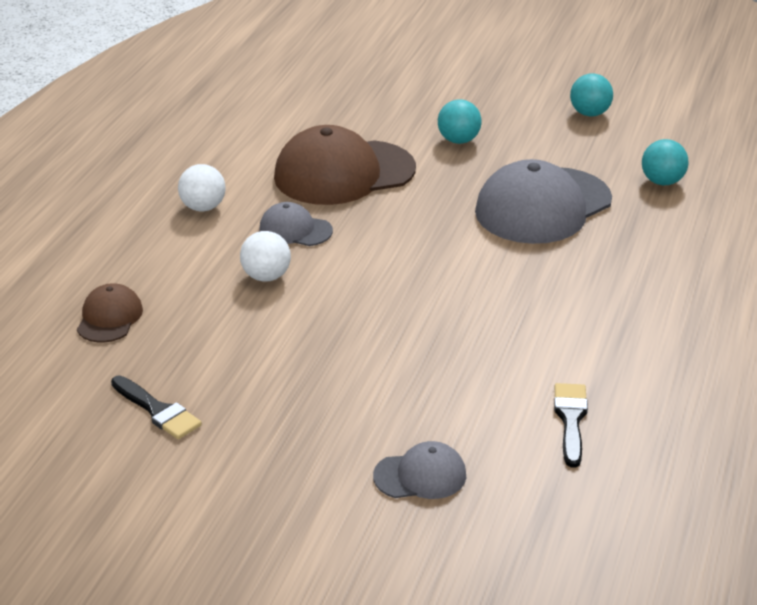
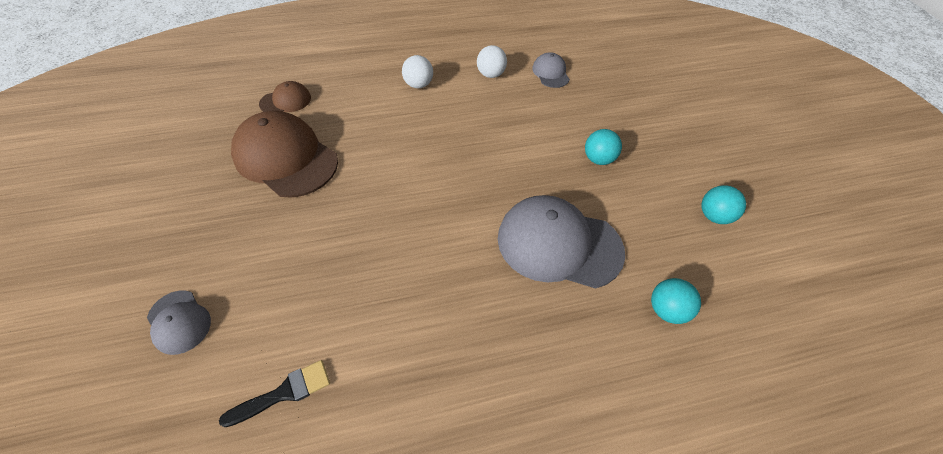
camera: 55 degrees right, 20 degrees up
(158, 411) = (205, 160): black brush -> none
(266, 276) = (365, 142): white ball -> white ball (490, 74)
(295, 230) = (425, 131): grey cap -> grey cap (550, 73)
(344, 173) = (506, 123): brown cap -> brown cap (286, 158)

